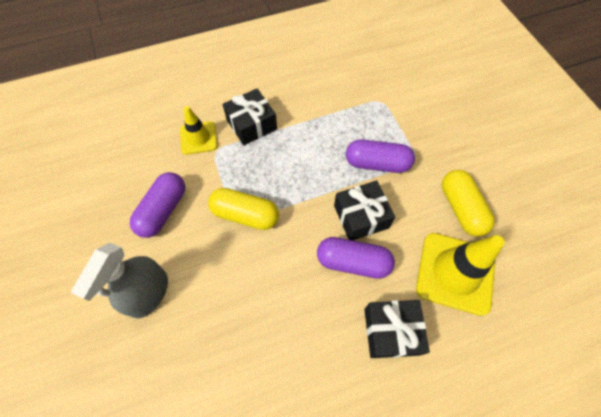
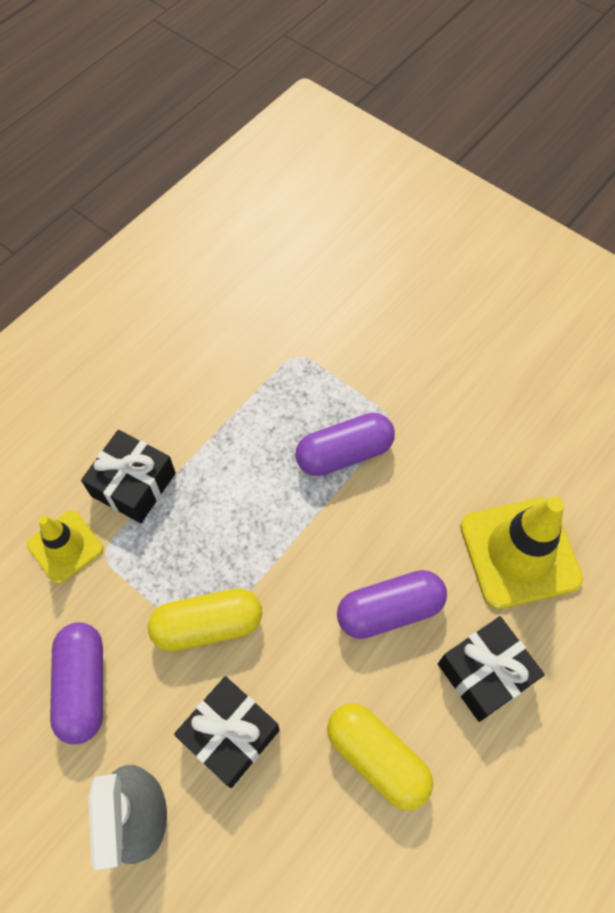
camera: 30 degrees left, 0 degrees up
(361, 216) = (365, 541): black gift -> black gift (230, 734)
(461, 208) = (483, 461): yellow capsule -> yellow capsule (377, 757)

